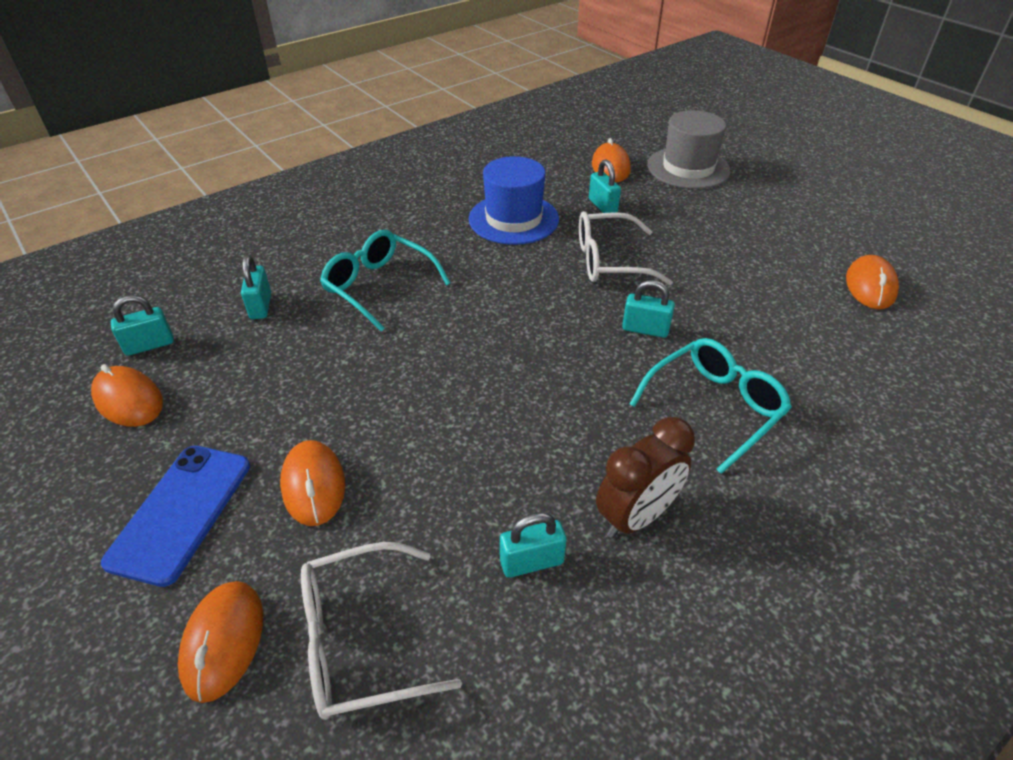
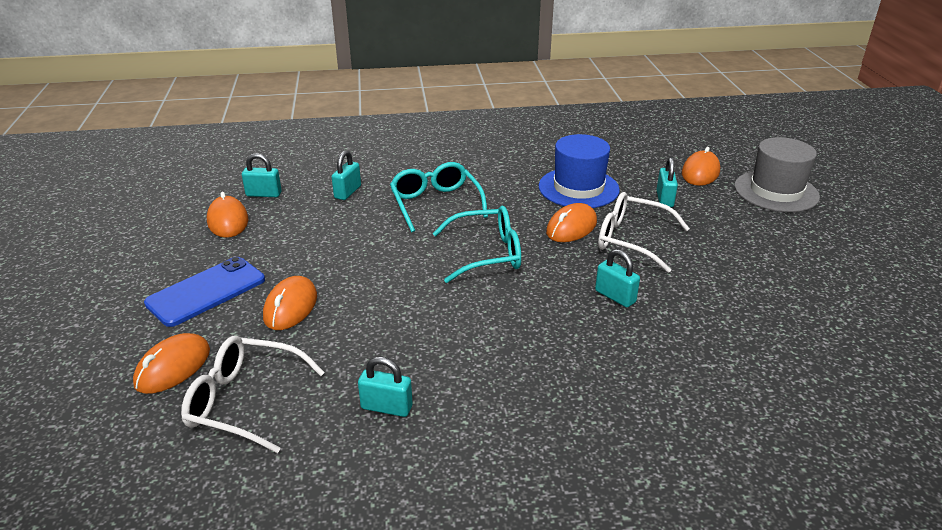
camera: 30 degrees right, 10 degrees down
(636, 516) = (486, 413): brown clock -> none
(714, 407) = (621, 369): turquoise glasses -> turquoise glasses (486, 254)
(870, 286) = (872, 335): orange mouse -> orange mouse (571, 227)

